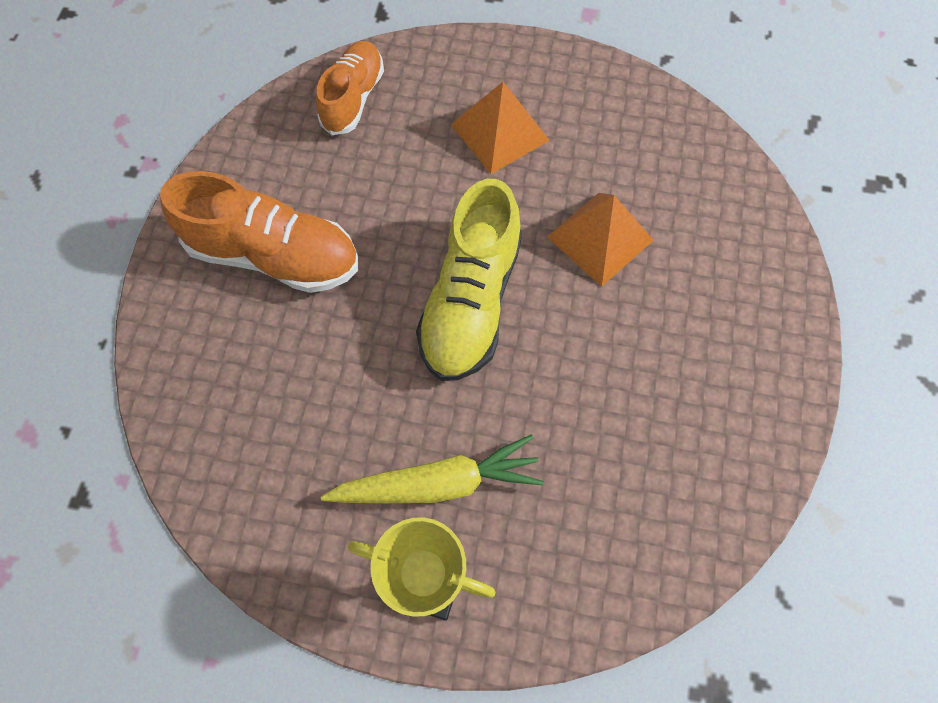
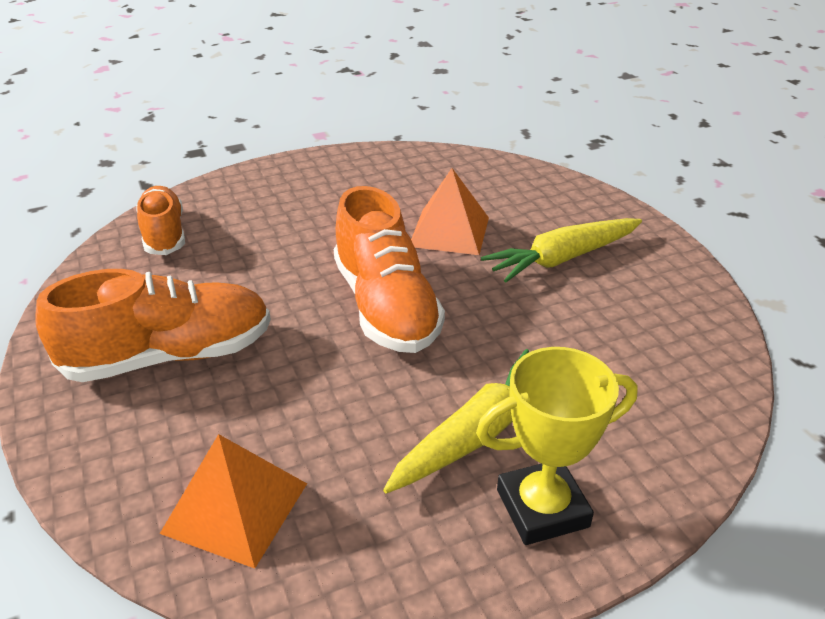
camera: 35 degrees left, 30 degrees down
(470, 302) = (386, 306): yellow shoe -> orange shoe
(499, 132) = (312, 208): orange pyramid -> orange pyramid (235, 508)
(676, 338) = (563, 258): none -> yellow carrot

